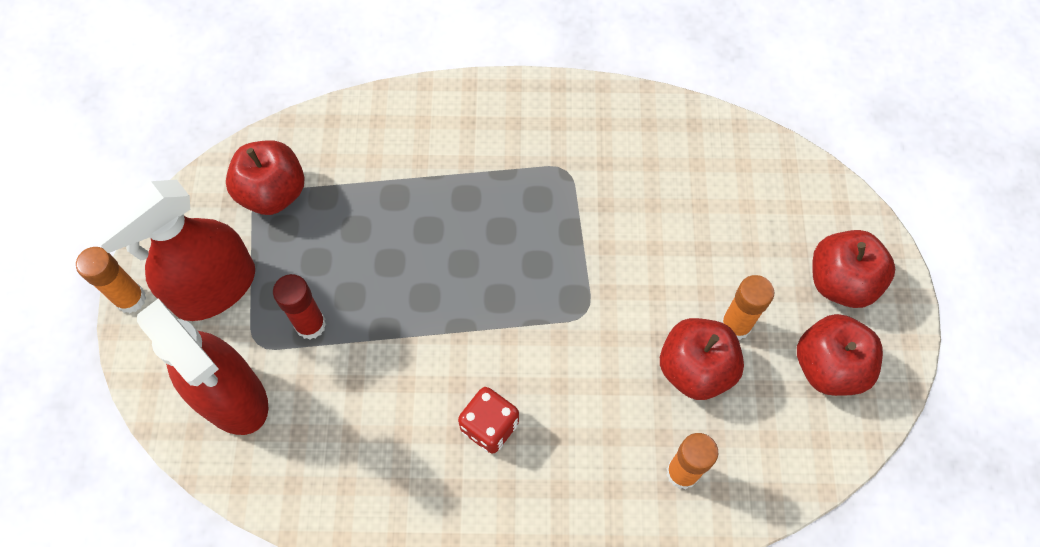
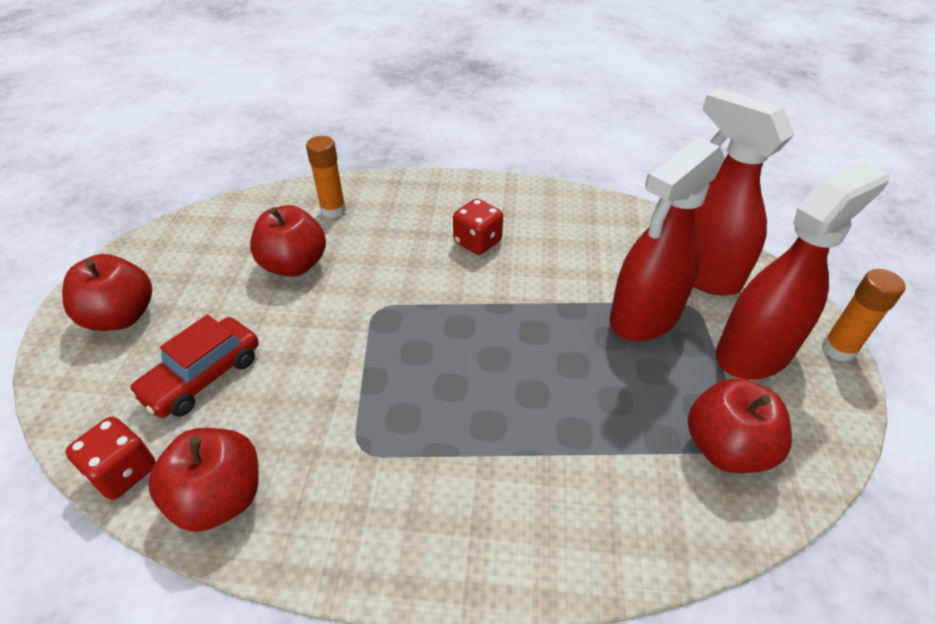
camera: 175 degrees left, 20 degrees down
(310, 325) = (644, 317): red glue stick -> red spray bottle
(724, 222) = (203, 376): none -> red car
(735, 325) = (243, 291): orange glue stick -> none
(741, 139) = (124, 471): none -> red dice
(829, 366) = (180, 259): red apple -> red apple (220, 498)

